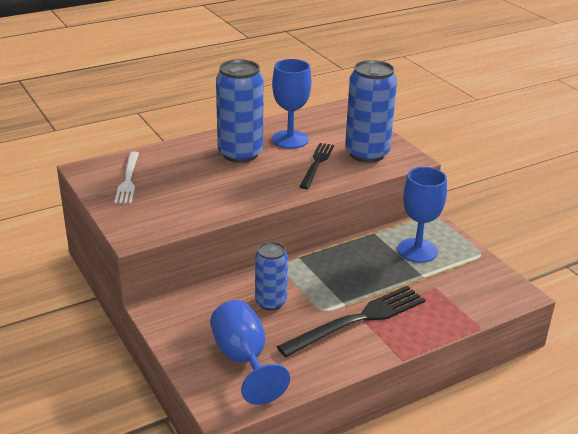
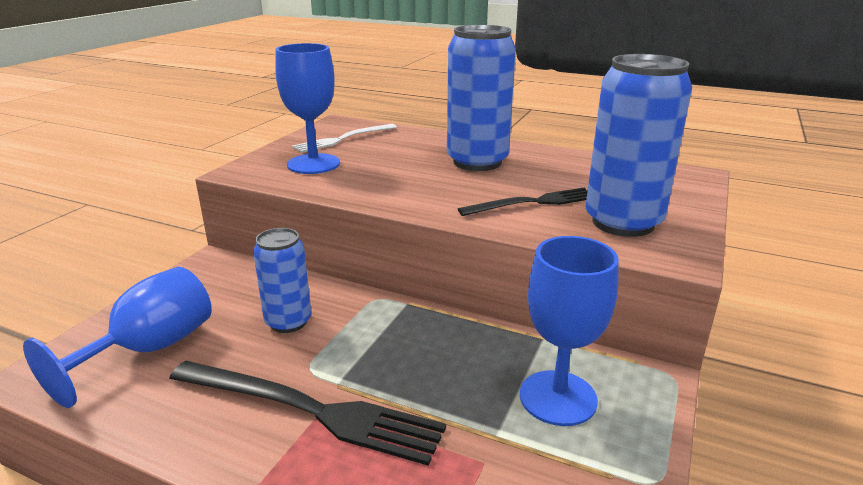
camera: 55 degrees right, 5 degrees down
(290, 139) = (558, 173): blue goblet -> blue goblet (313, 164)

